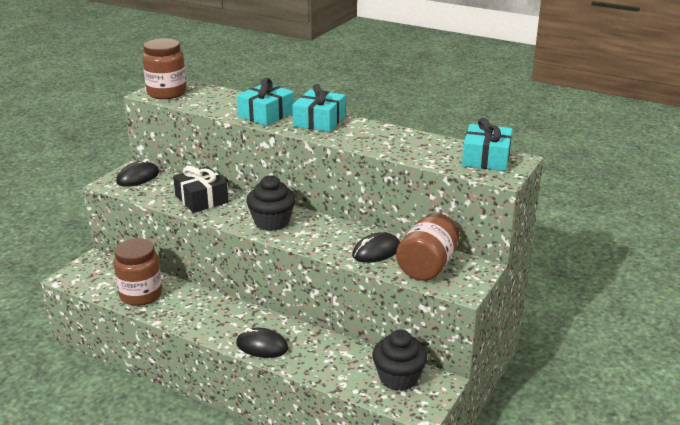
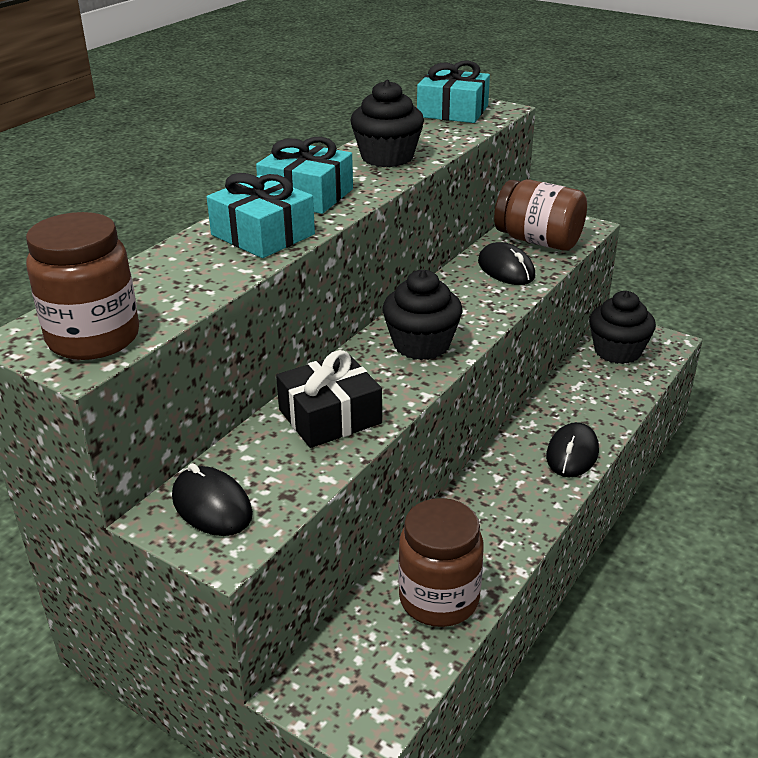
camera: 85 degrees left, 5 degrees up
(384, 139) = (387, 157): none -> black cupcake

